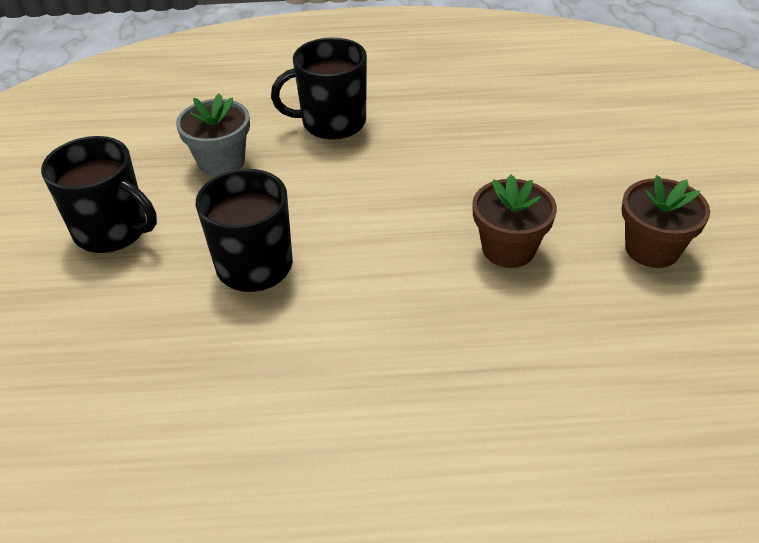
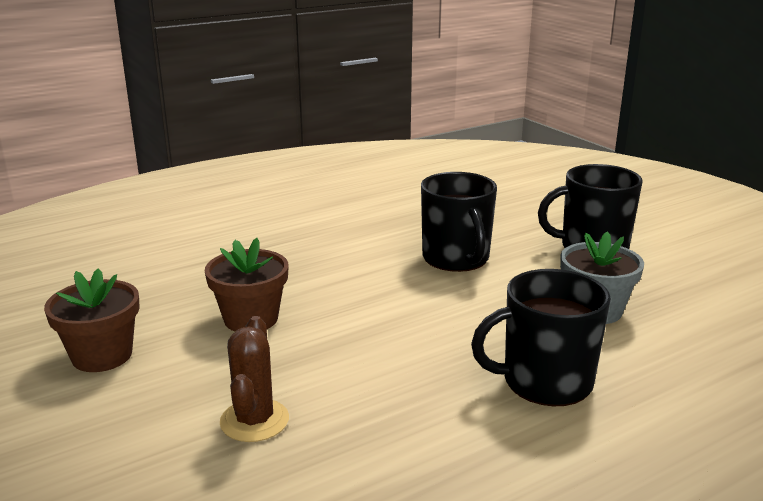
camera: 150 degrees right, 20 degrees down
(332, 122) = (545, 382): black mug -> black mug turned 150 degrees counterclockwise
(540, 154) = (254, 421): none -> brown cactus

